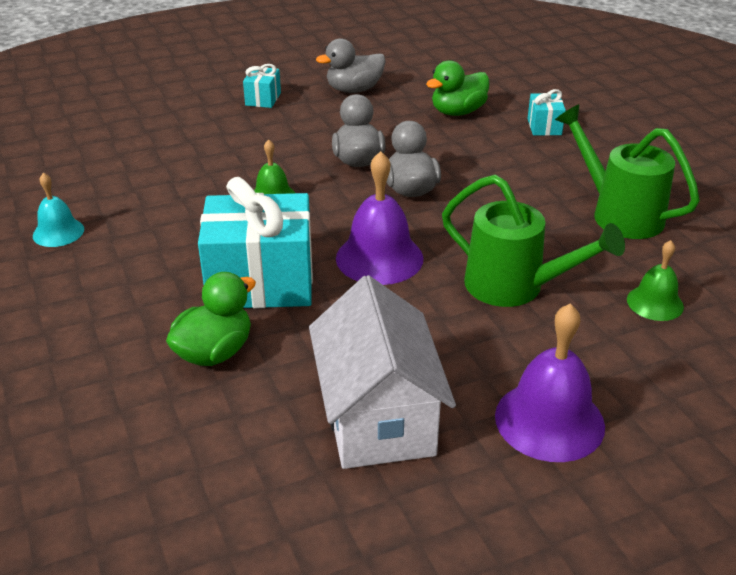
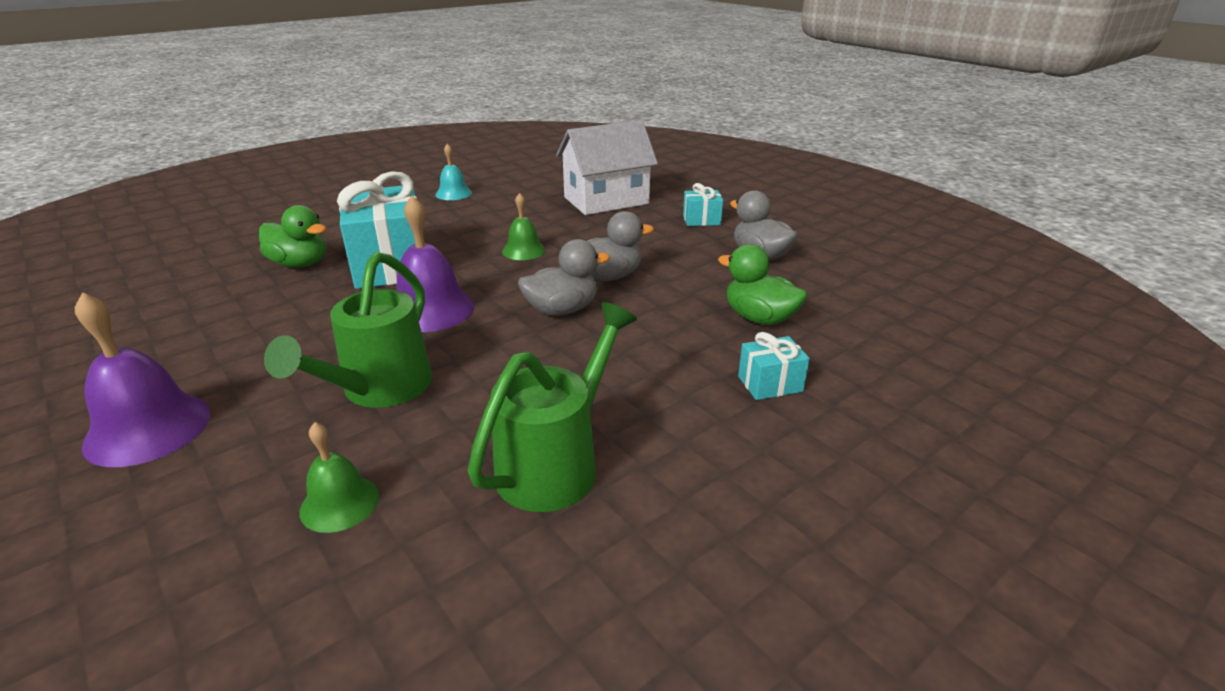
camera: 75 degrees right, 5 degrees down
(378, 417) = (195, 337): white house -> white house (606, 200)

